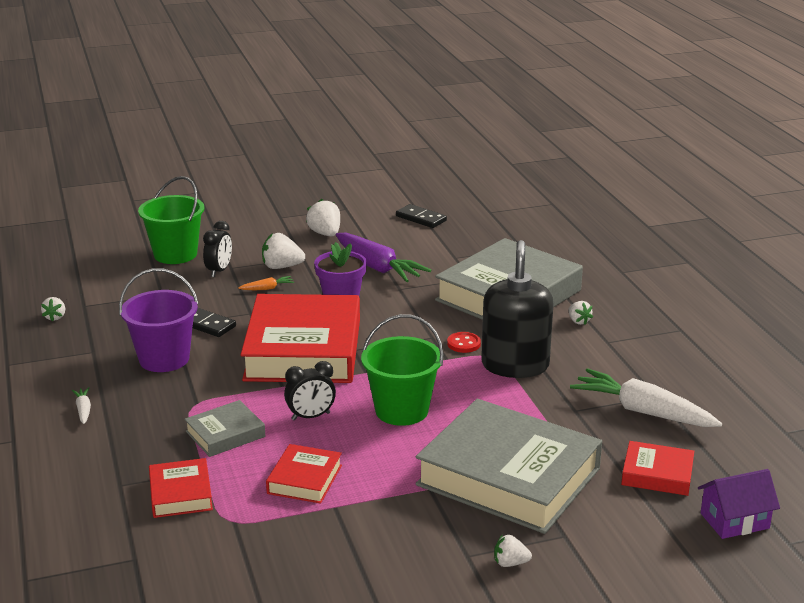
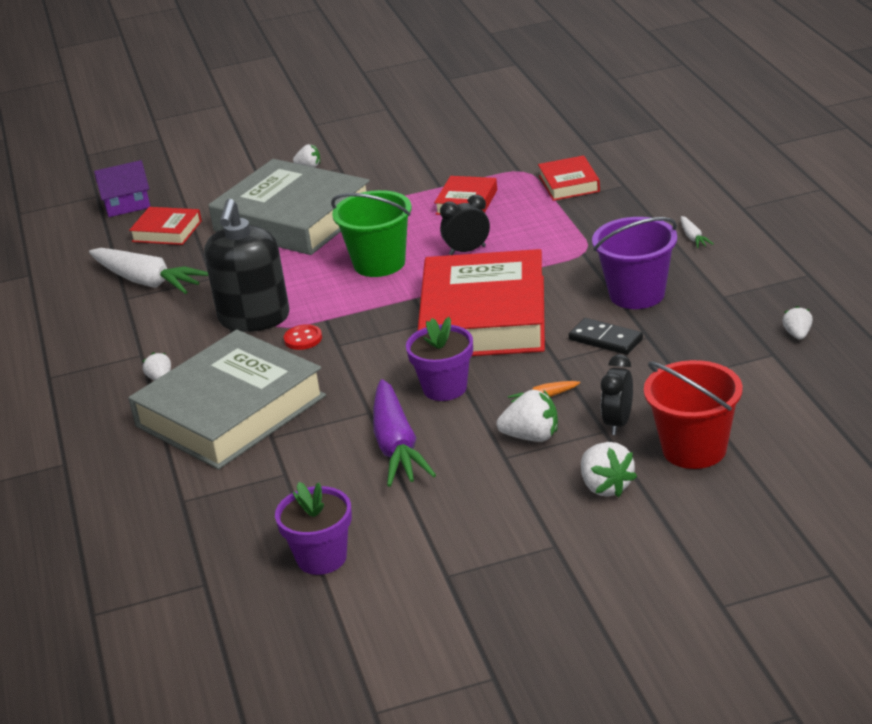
camera: 175 degrees left, 5 degrees up
(175, 254) = (694, 449): green bucket -> red bucket
(225, 434) = (545, 229): grey book -> none
(325, 234) = (476, 509): white strawberry -> white strawberry (606, 486)
(377, 267) = (396, 446): purple carrot -> purple carrot turned 150 degrees counterclockwise
(421, 218) = (321, 558): black domino -> purple flower pot

